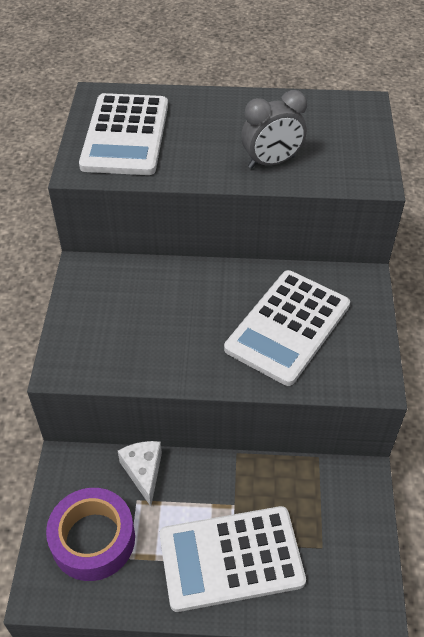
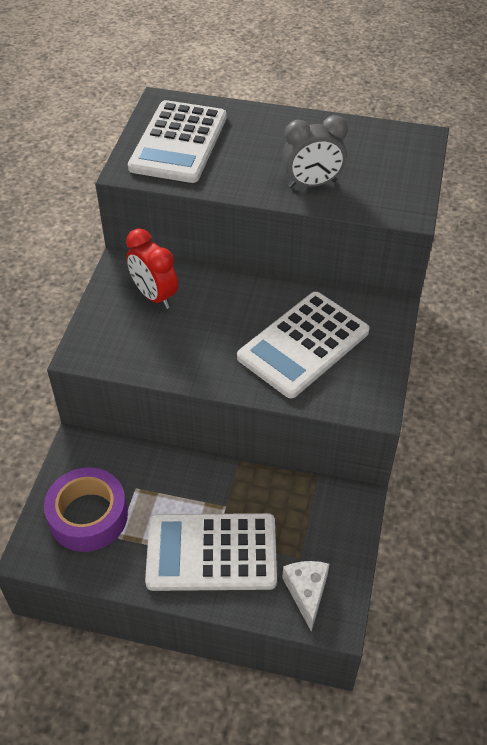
camera: 10 degrees right, 0 degrees up
(124, 296) = (154, 296): none -> red clock
(143, 472) = (147, 464): white cheese -> white cheese (306, 593)

